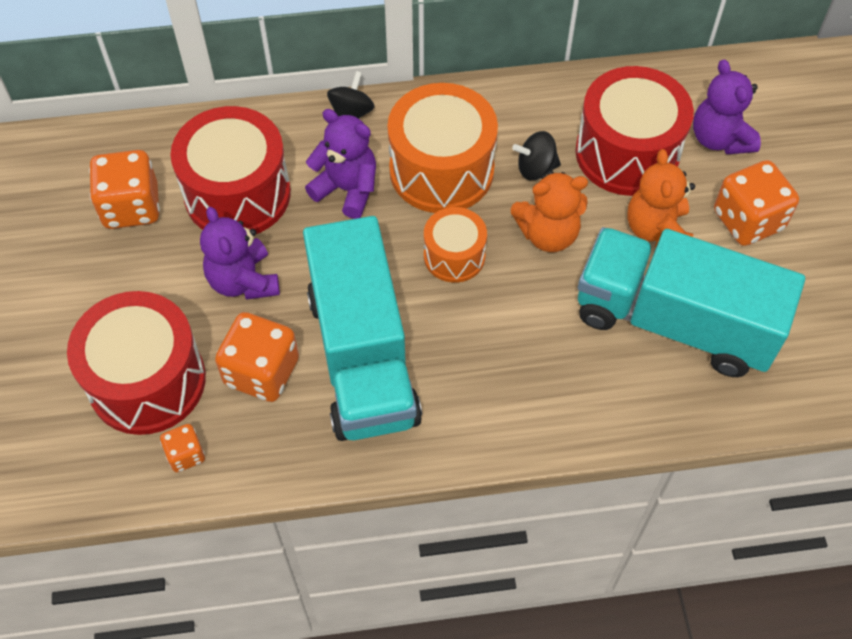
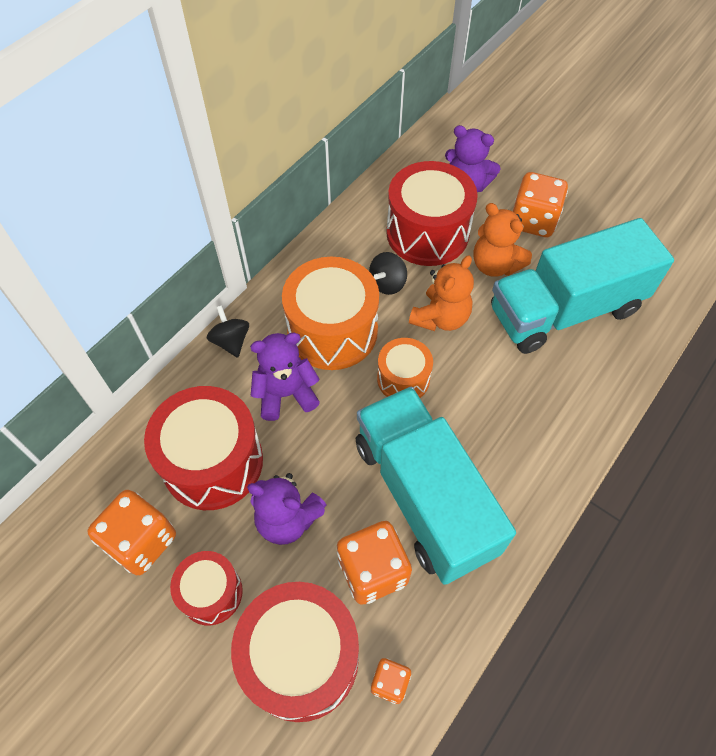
camera: 45 degrees left, 0 degrees up
(138, 283) = (211, 593): none -> red drum
(362, 356) = (424, 496): turquoise truck -> turquoise truck turned 150 degrees counterclockwise

